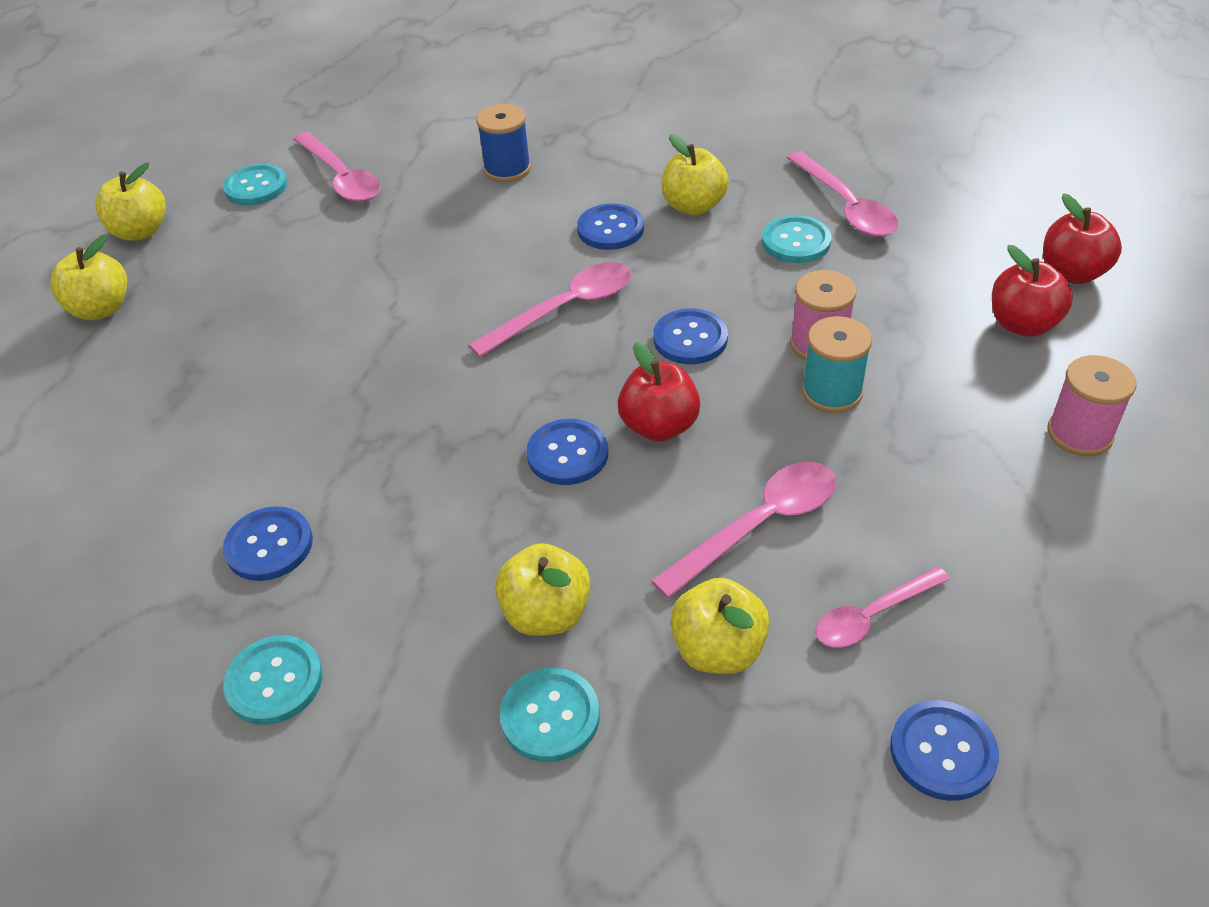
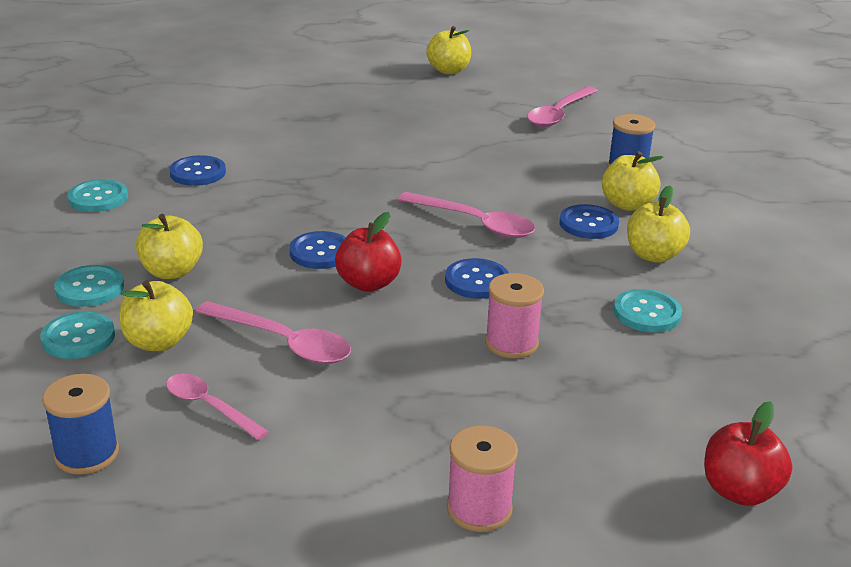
camera: 65 degrees right, 15 degrees down
(101, 309) = (369, 79): yellow apple -> yellow apple (627, 204)
(256, 187) = (523, 91): turquoise button -> turquoise button (78, 337)
(832, 392) = (453, 357): turquoise spool -> none
(845, 206) = (726, 333): pink spoon -> none
(942, 752) = (87, 454): blue button -> blue spool
(1022, 324) = (624, 460): red apple -> none

